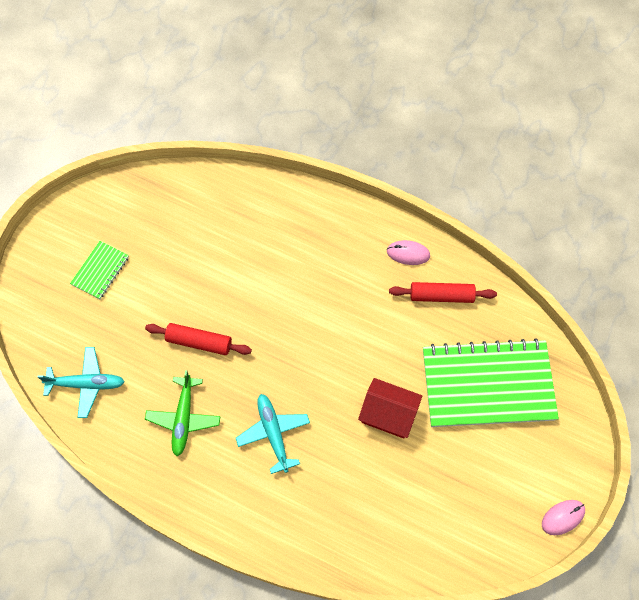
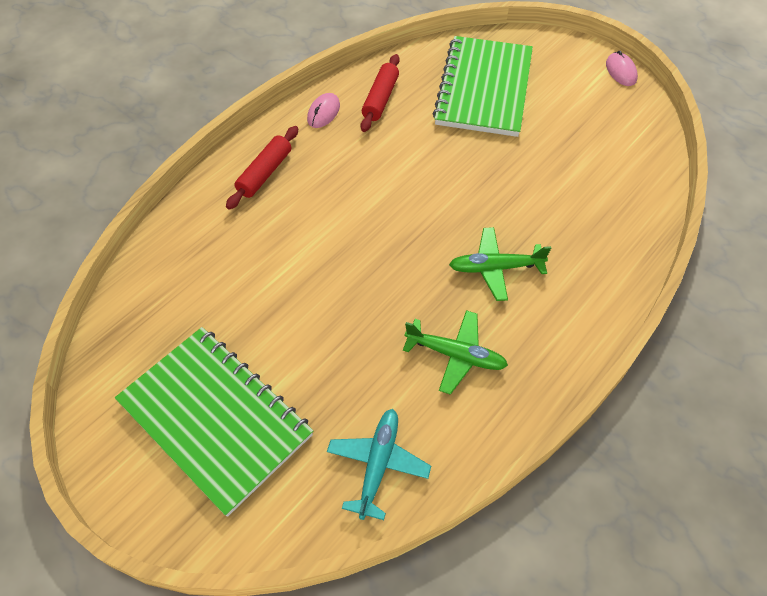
camera: 75 degrees left, 10 degrees down
(100, 271) = (215, 419): green notebook -> green notebook, size x2.22
(199, 342) = (360, 320): red rolling pin -> red rolling pin (265, 173)
(273, 434) = (496, 268): turquoise plane -> green plane
(388, 414) = (496, 166): red house -> none

